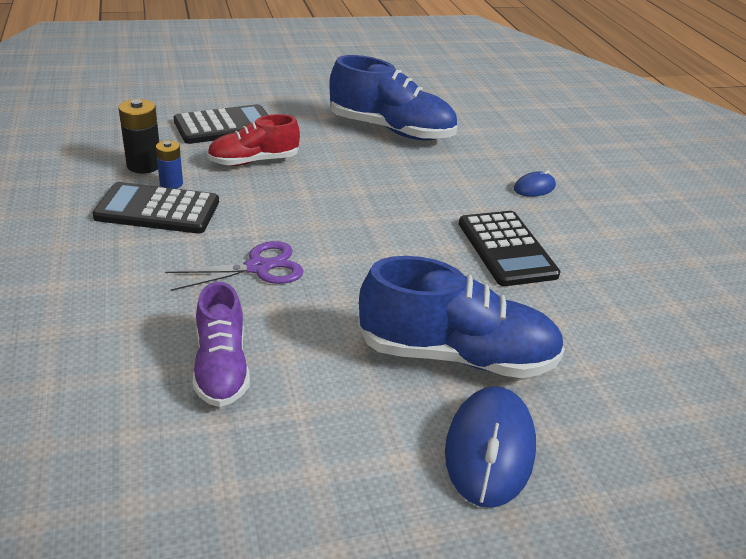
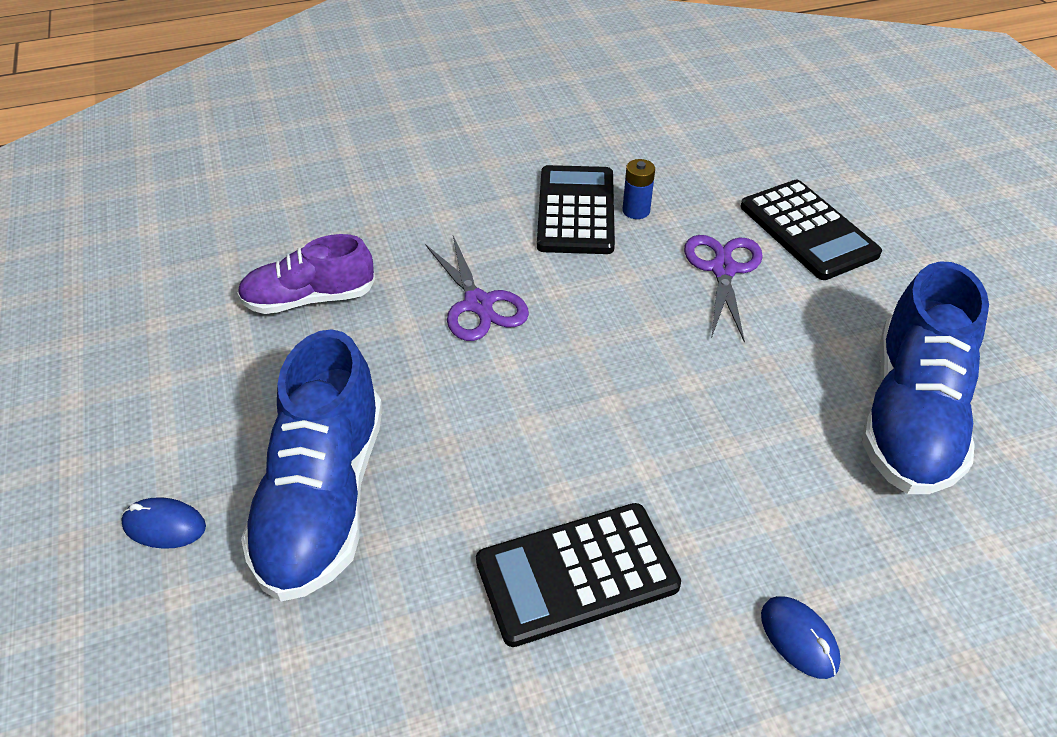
camera: 90 degrees right, 10 degrees up
(144, 165) = (669, 184): black battery -> none
(253, 161) = (723, 269): red shoe -> purple scissors
(489, 450) = (164, 526): blue mouse -> blue mouse, size x0.51

